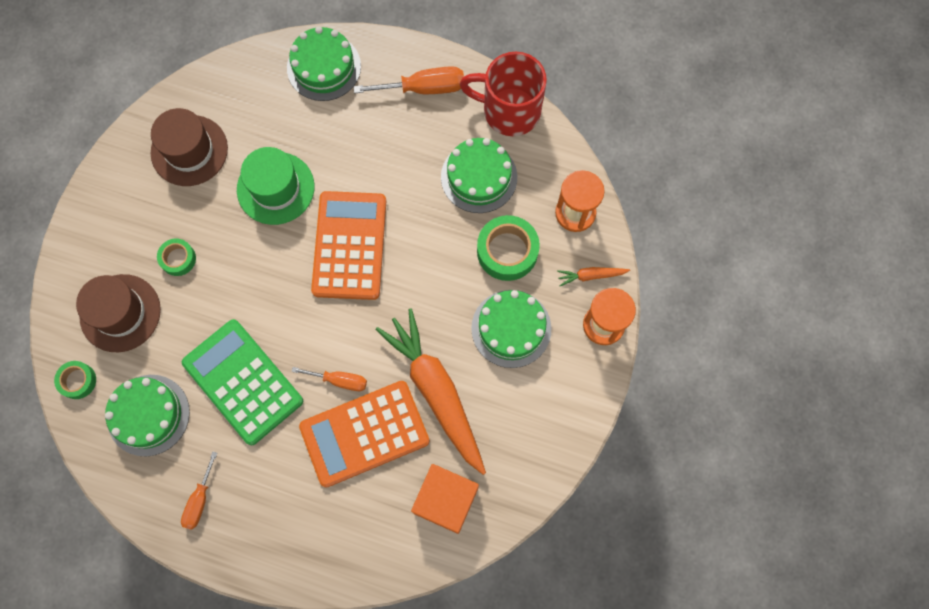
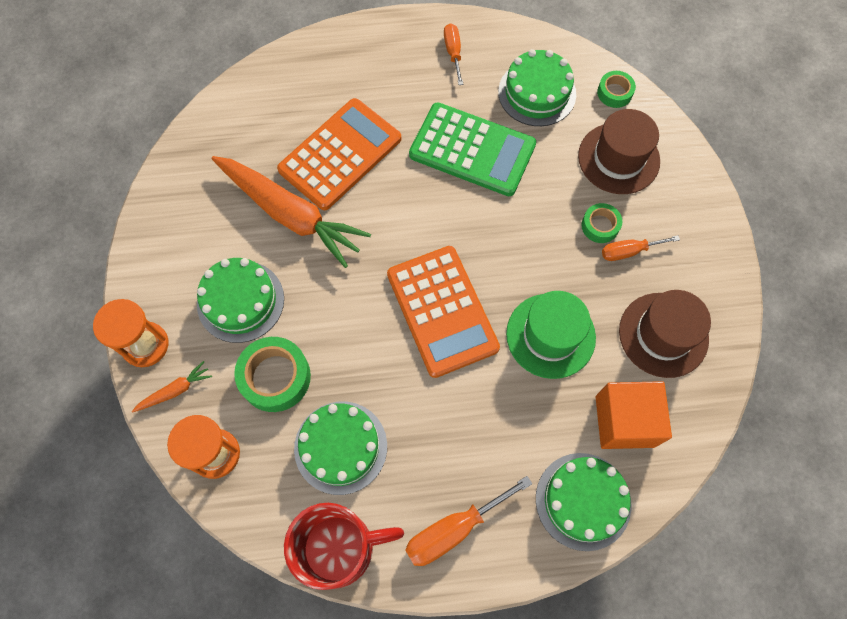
camera: 155 degrees right, 5 degrees down
(339, 380) = (385, 187): orange screwdriver -> orange screwdriver (629, 251)
(446, 500) = (243, 133): orange cube -> orange cube (624, 421)

